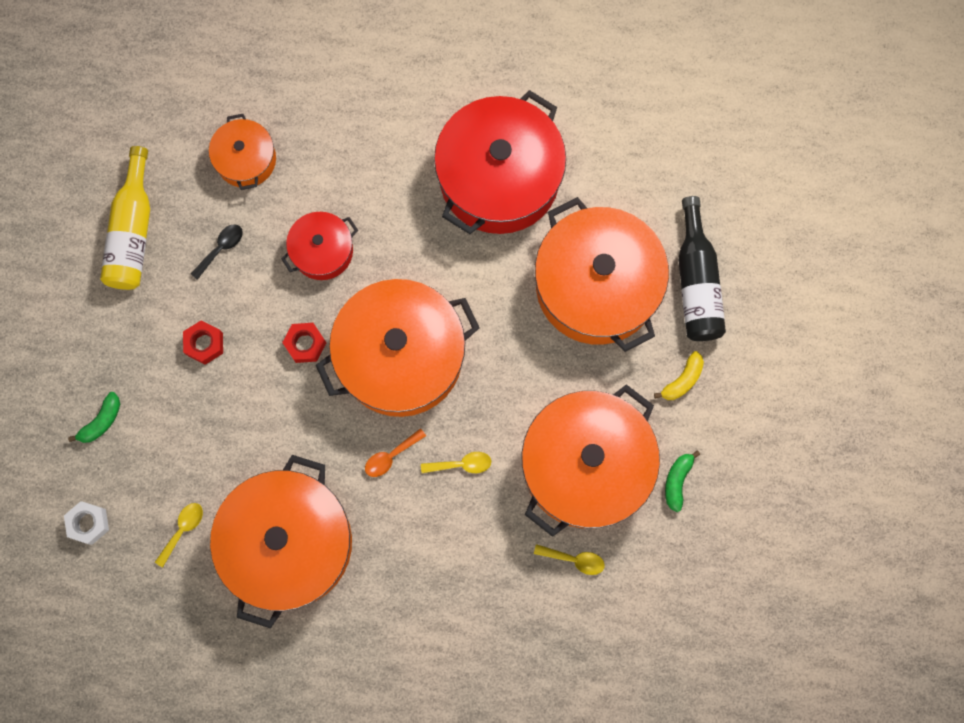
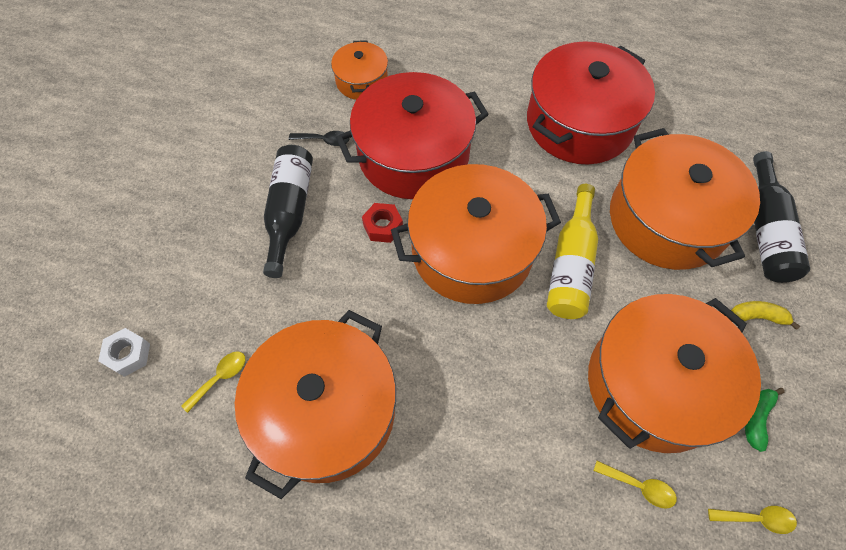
camera: 10 degrees right, 15 degrees down
(101, 421) = (174, 262): green banana -> none
(133, 232) = (252, 118): yellow bottle -> yellow bottle (571, 264)
(204, 344) = (289, 212): red nut -> black bottle
(221, 248) = (324, 140): black spoon -> black spoon turned 45 degrees clockwise
(322, 251) = (413, 155): red pot -> red pot, size x1.98
(390, 456) = (448, 341): orange spoon -> none
(461, 464) = (521, 361): yellow spoon -> yellow spoon (756, 518)
(682, 380) = (756, 316): yellow banana -> yellow banana turned 135 degrees counterclockwise

